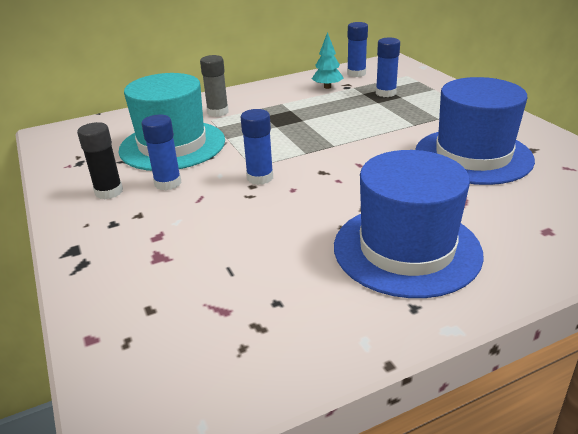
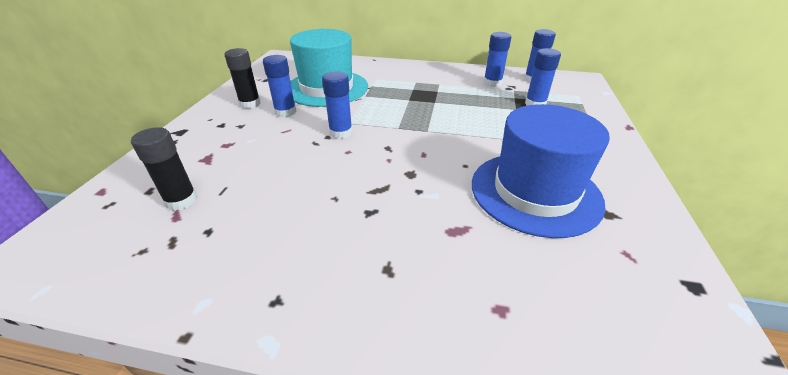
camera: 35 degrees right, 5 degrees up
(204, 297) = (181, 200): none -> black glue stick
(218, 112) = (387, 75): grey glue stick -> none
(327, 87) = (492, 83): turquoise tree -> blue glue stick
(406, 249) = (348, 245): blue hat -> none

